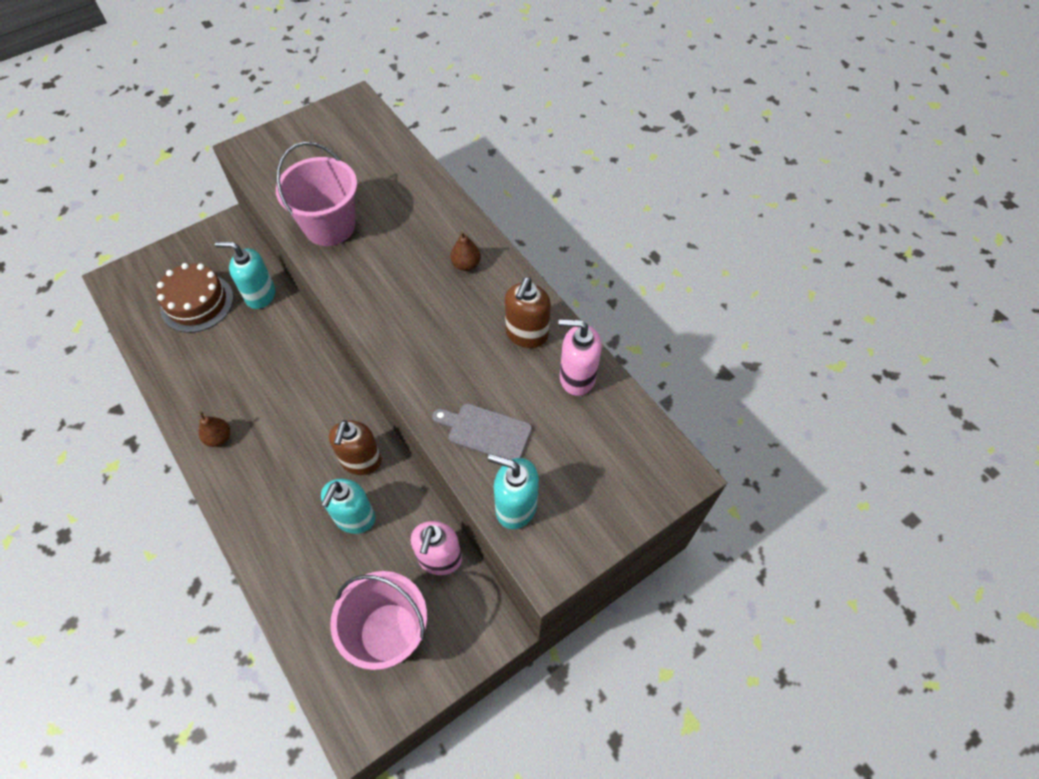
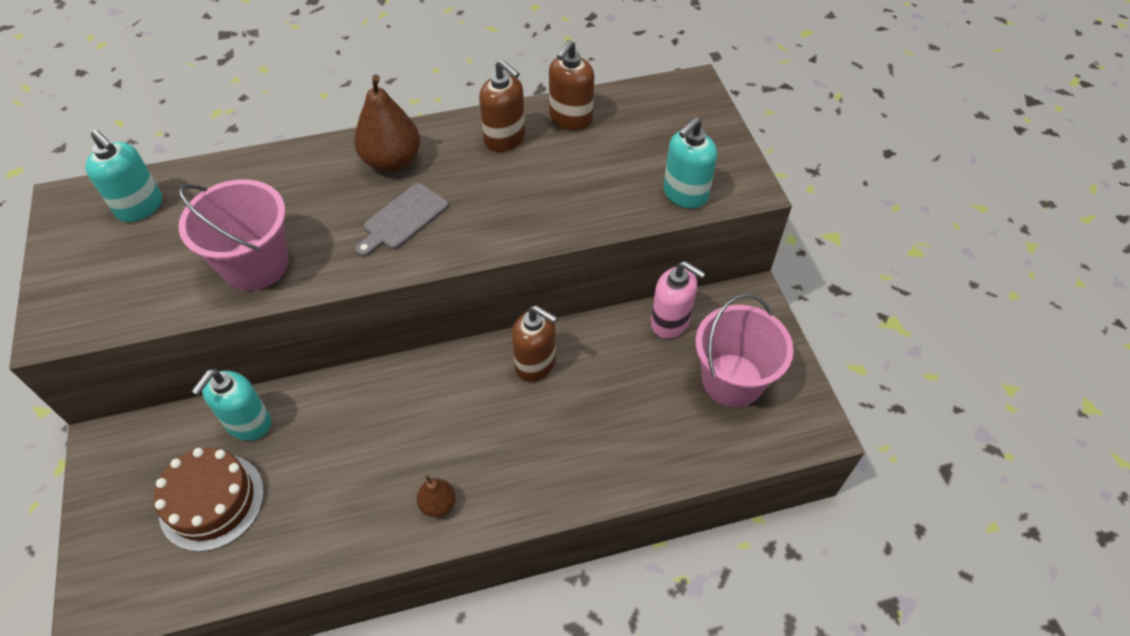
camera: 70 degrees left, 5 degrees down
(354, 518) = (599, 384): turquoise soap dispenser -> turquoise soap dispenser (140, 207)
(466, 264) = (392, 161): brown pear -> brown pear, size x1.88
(486, 431) = (599, 195): grey cutting board -> grey cutting board (403, 219)
(577, 377) = (570, 119): pink soap dispenser -> brown soap dispenser

